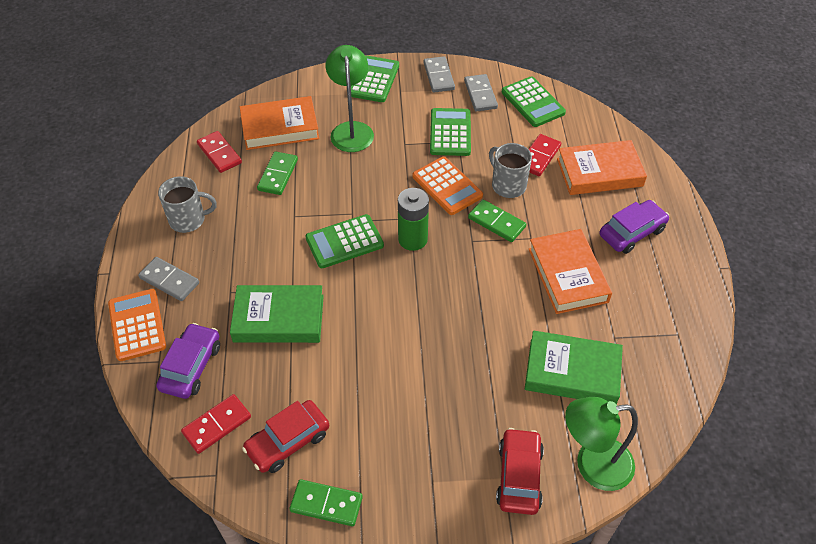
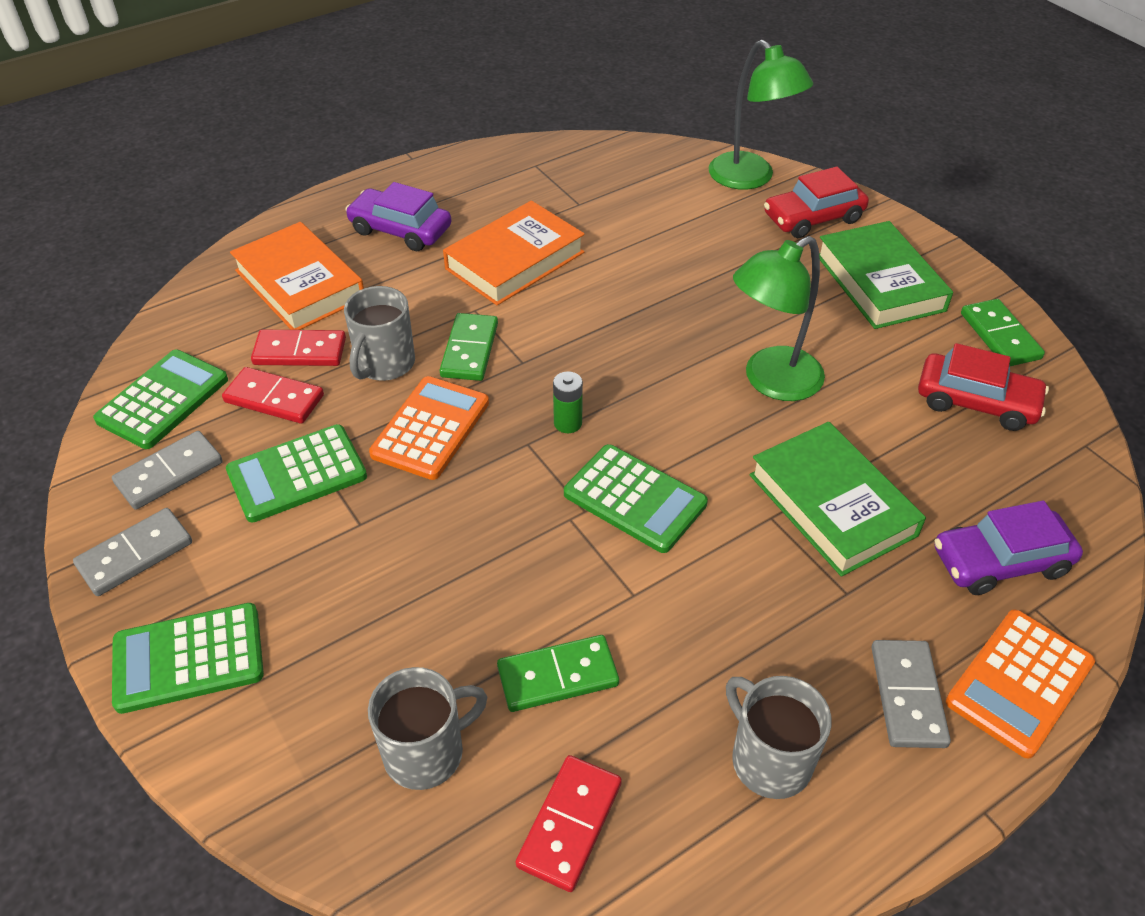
camera: 120 degrees left, 5 degrees down
(217, 425) = (1036, 481): red domino -> red domino (274, 399)
(280, 128) = (426, 752): orange book -> grey mug
(351, 130) = (365, 620): green lamp -> green lamp (771, 381)
(412, 239) = (568, 423): green battery -> green battery, size x0.56
(572, 372) = (653, 219): green book -> green book (879, 282)

